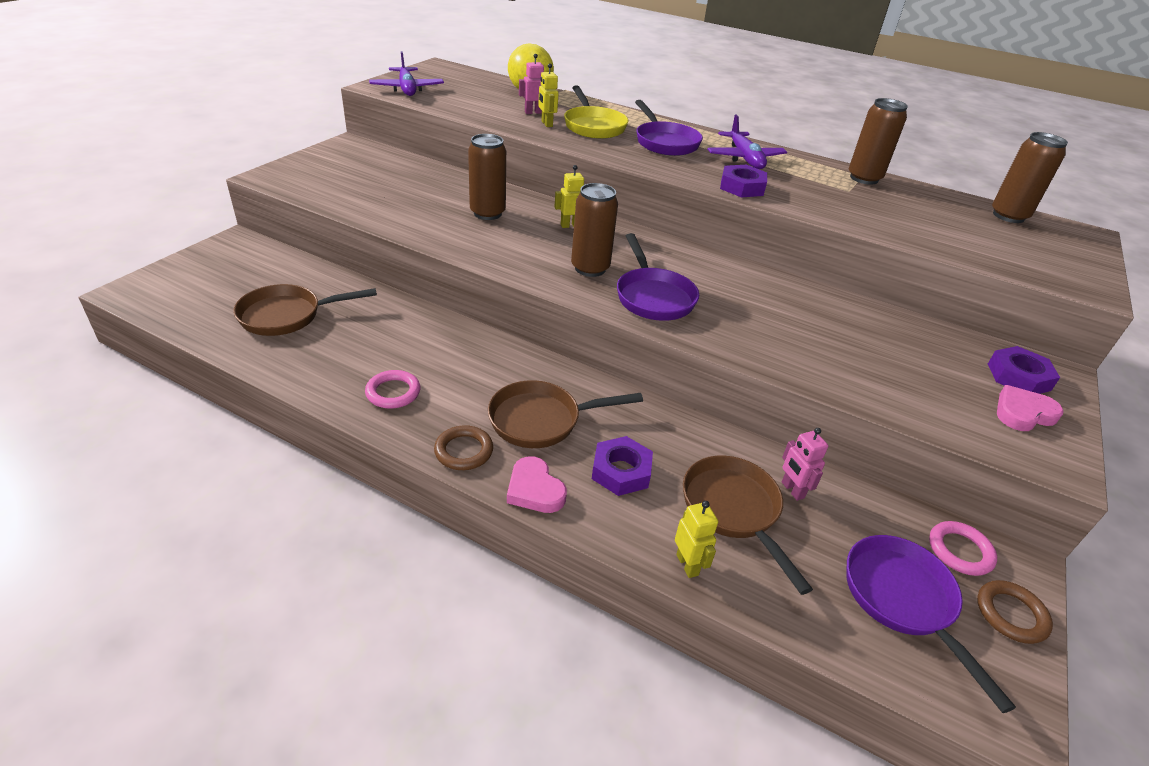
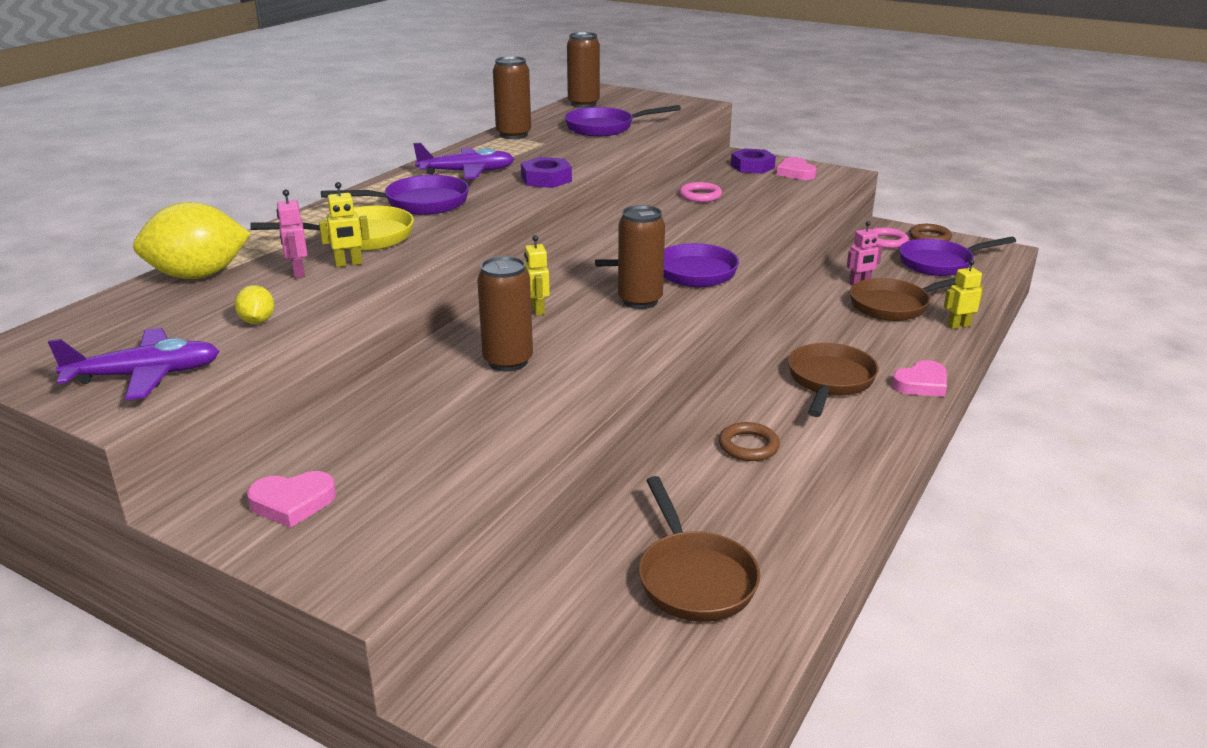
camera: 85 degrees left, 10 degrees down
(345, 160) = (292, 502): none -> pink heart
(393, 392) = (825, 469): pink ring -> pink ring (700, 195)
(464, 106) = (257, 321): none -> yellow lemon
(464, 451) = (893, 420): brown ring -> brown ring (748, 446)
(541, 420) = (829, 381): brown pan -> brown pan turned 150 degrees counterclockwise
(621, 471) = (876, 346): purple nut -> none
(925, 222) = (605, 128): none -> purple pan

